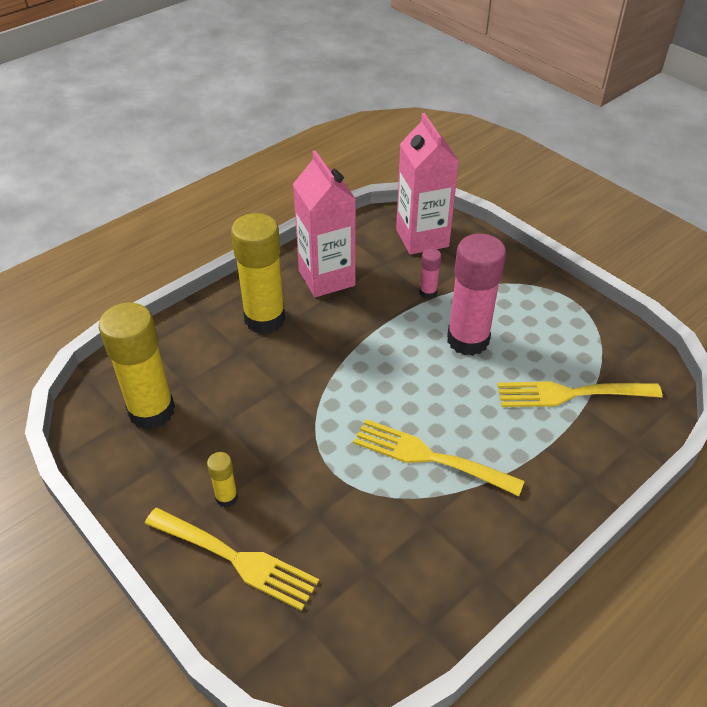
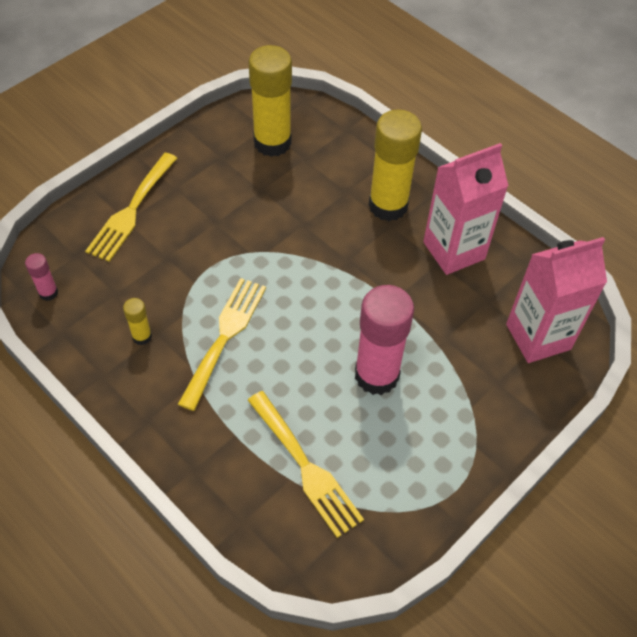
camera: 85 degrees right, 10 degrees up
(226, 497) = (186, 199): yellow glue stick -> yellow glue stick (142, 336)
(428, 292) = (445, 340): pink glue stick -> pink glue stick (48, 293)
(570, 394) = (306, 467): yellow fork -> yellow fork turned 150 degrees clockwise

